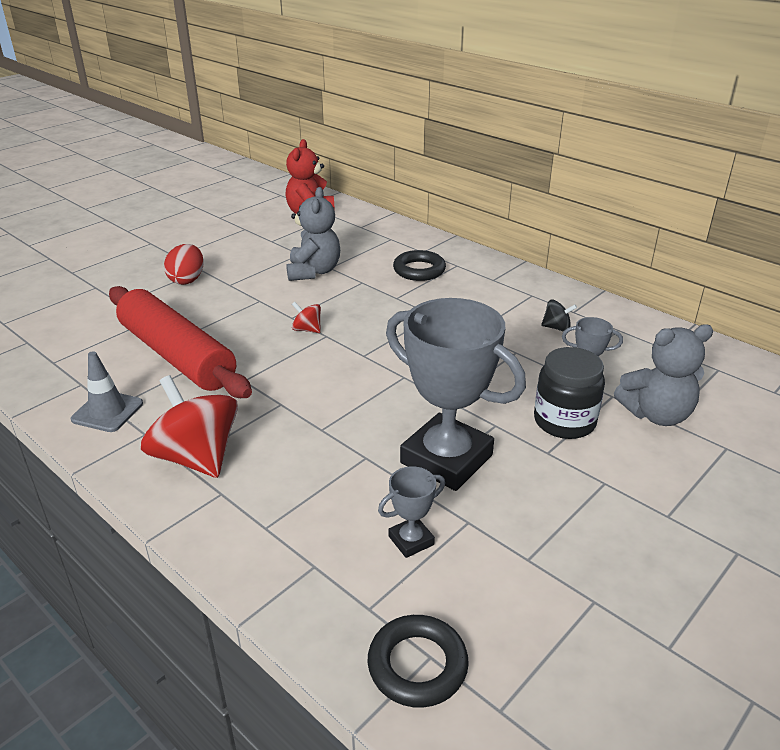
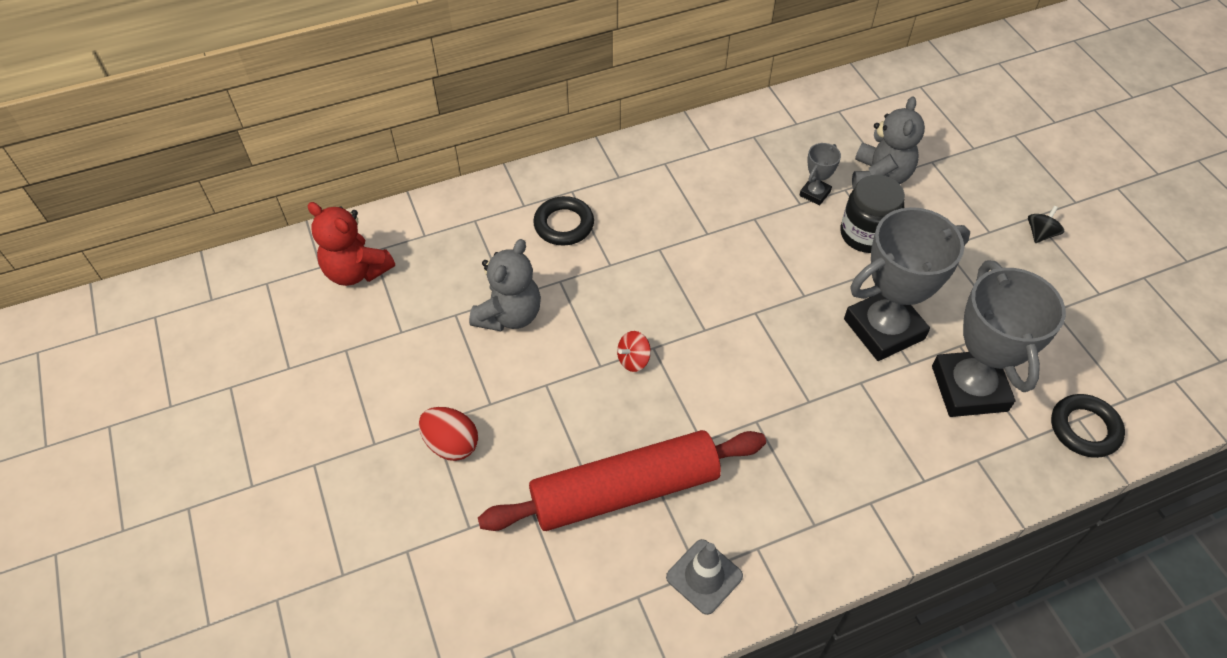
camera: 65 degrees left, 20 degrees up
(196, 457) = (813, 511): red spinning top -> none
(313, 272) = (509, 315): grey teddy bear -> grey teddy bear turned 90 degrees clockwise
(411, 540) = (969, 388): grey trophy -> grey trophy, size x2.27
(556, 328) = (730, 173): black spinning top -> black spinning top (1040, 234)

